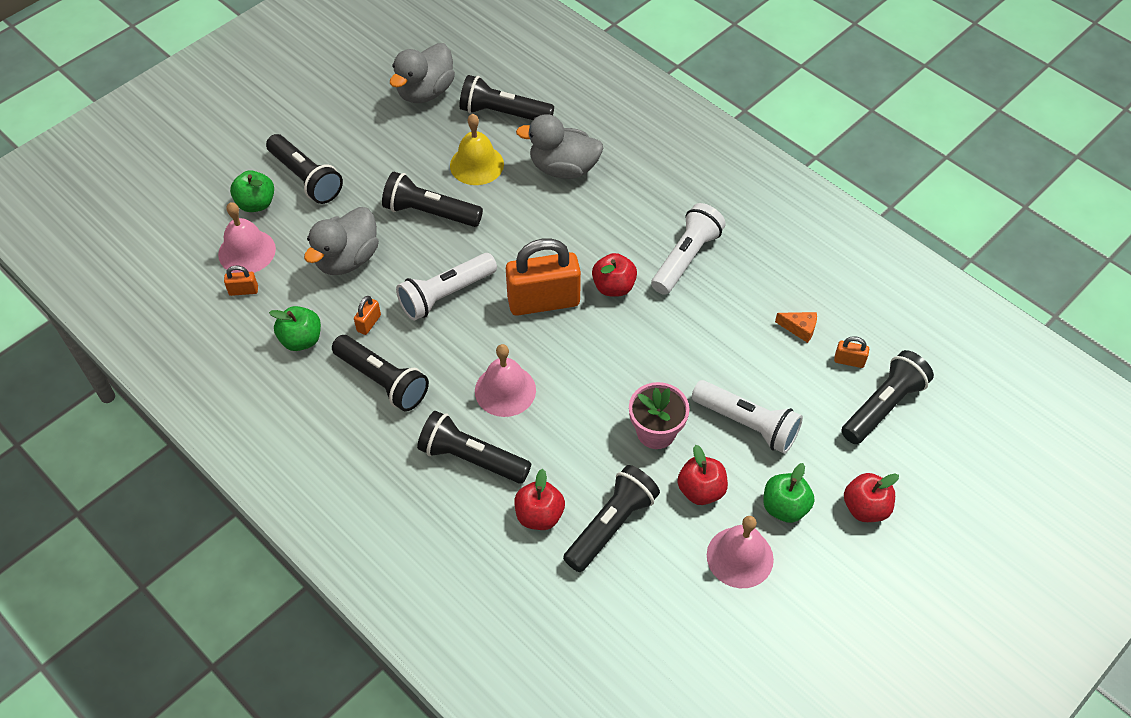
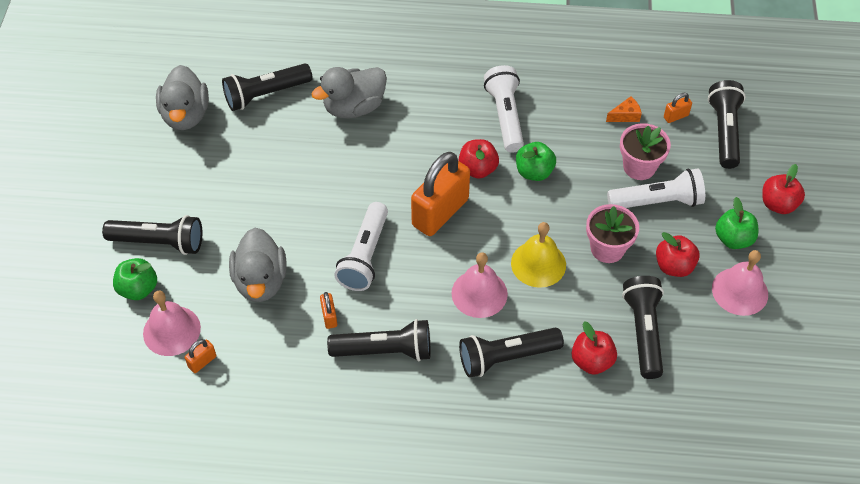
camera: 40 degrees left, 0 degrees up
(301, 340) = (290, 365): green apple -> green apple (534, 172)
(430, 213) = (288, 204): black flashlight -> none
(476, 164) = (286, 145): yellow bell -> yellow bell (538, 264)
(763, 382) = (639, 167): none -> pink flower pot

